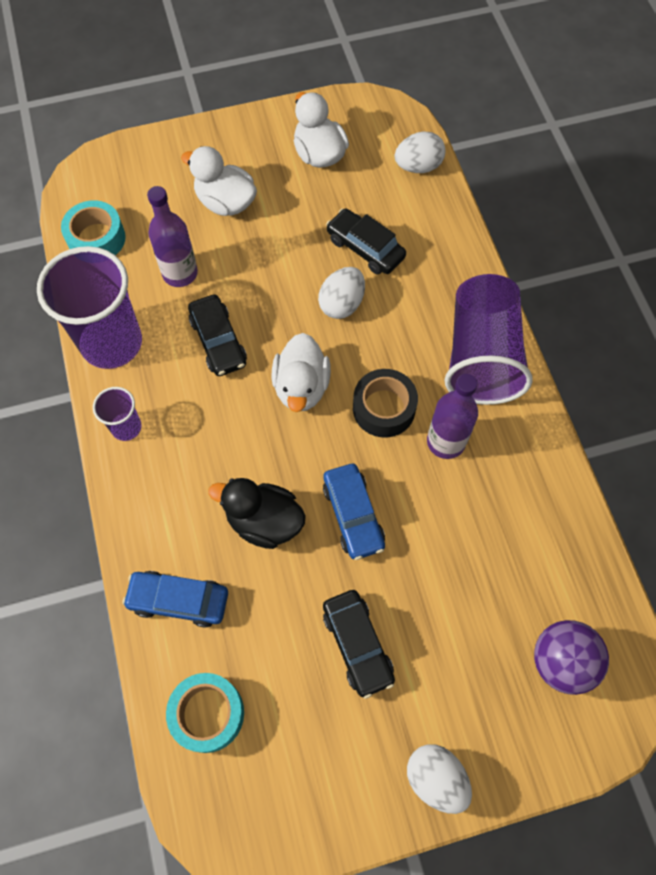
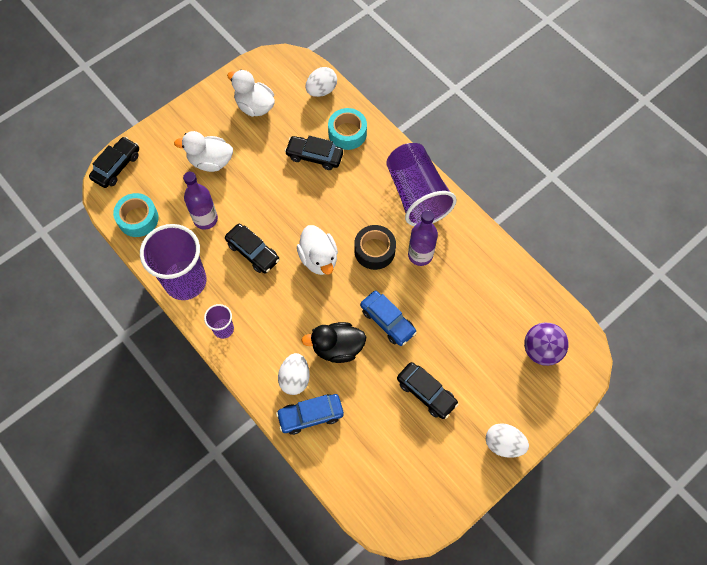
camera: 25 degrees left, 0 degrees up
(106, 164) = (117, 166): none -> black car
(207, 714) = (361, 470): turquoise tape -> turquoise tape (347, 133)
(342, 304) = (317, 197): white egg -> white egg (295, 378)

